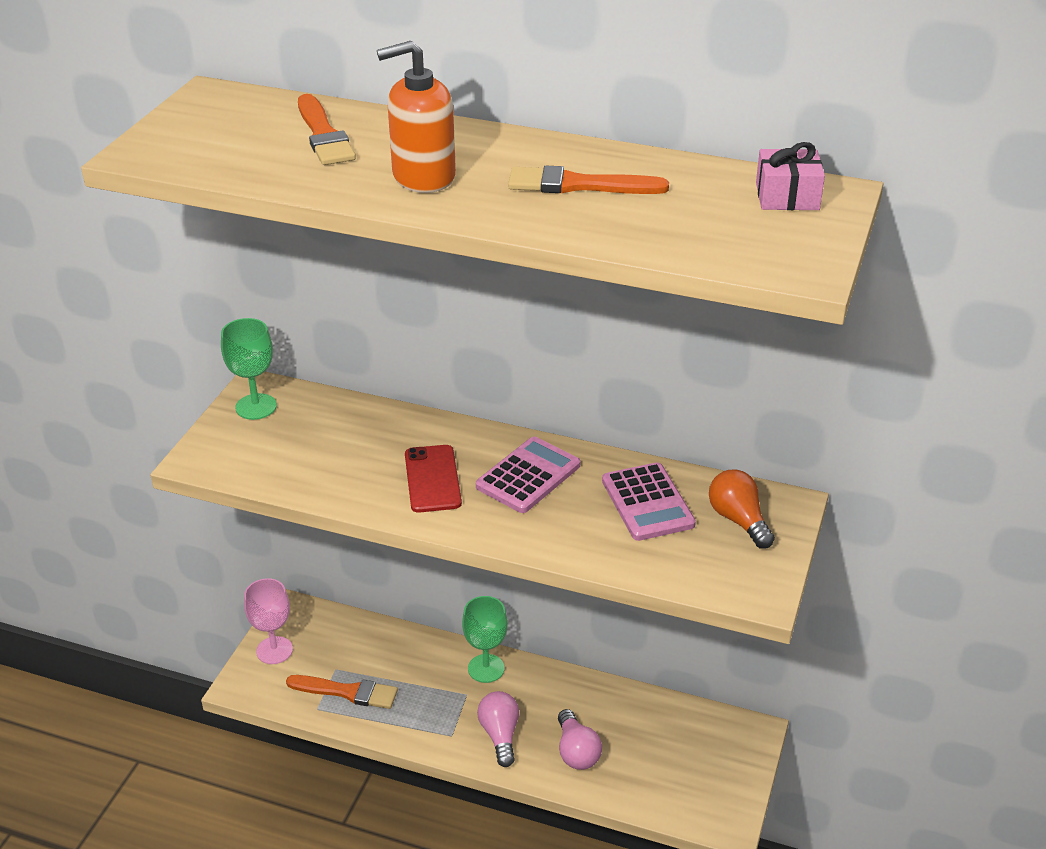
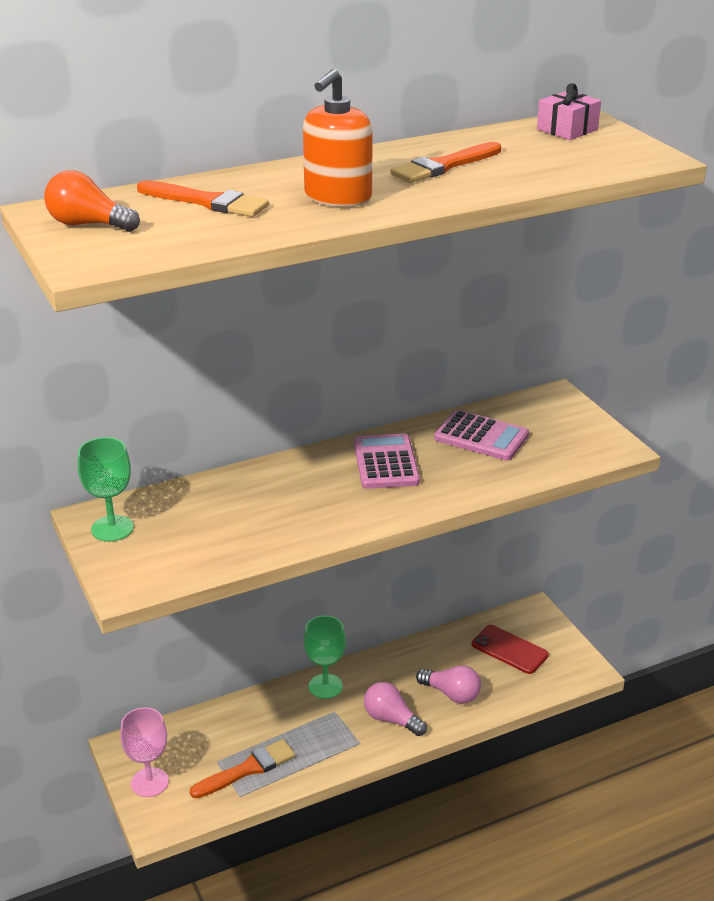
camera: 45 degrees left, 5 degrees down
(432, 479) = (326, 499): red phone -> red phone (509, 649)
(738, 520) = (545, 417): orange light bulb -> orange light bulb (88, 224)

